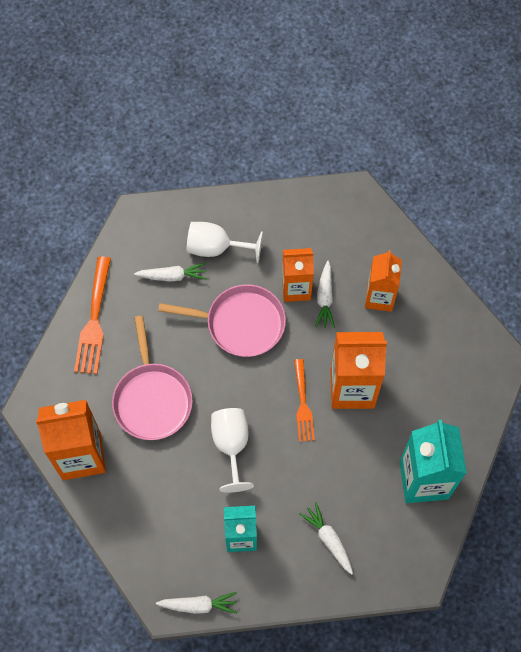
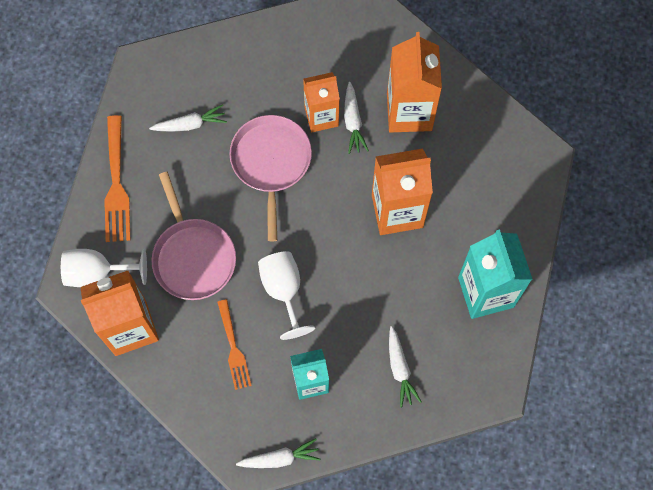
camera: 10 degrees left, 5 degrees up
(216, 248) = (230, 87): white goblet -> white goblet (97, 272)
(241, 323) = (271, 162): pink pan -> pink pan turned 90 degrees counterclockwise
(303, 404) = (349, 235): orange fork -> orange fork (233, 348)
(328, 539) = (400, 369): white carrot -> white carrot turned 150 degrees counterclockwise
(379, 297) = (409, 112): orange carton -> orange carton, size x1.52

